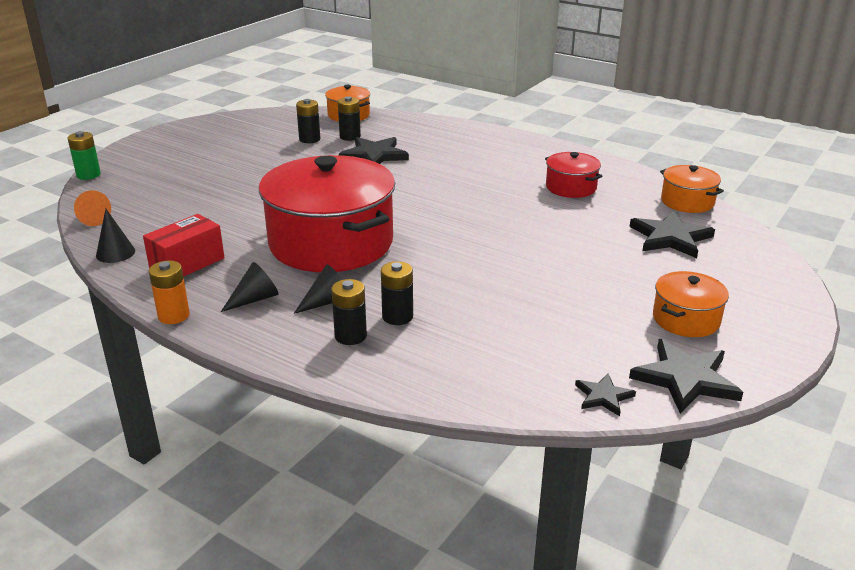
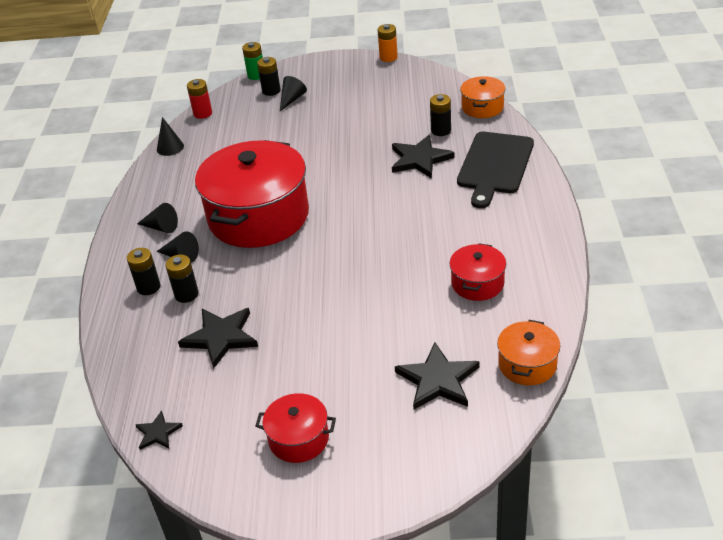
camera: 60 degrees right, 10 degrees up
(92, 218) = (203, 113): orange cone -> red battery
(170, 173) = (292, 99): none -> black cone
(174, 316) = (119, 210): orange battery -> orange battery (388, 57)
(187, 263) = (180, 179): red box -> none
(309, 139) = (413, 117): black battery -> black battery (271, 91)
(433, 136) = (495, 165): none -> black cutting board
(685, 379) = (210, 468): black star -> black star (221, 337)
(686, 319) = (298, 439): orange pot -> red pot

